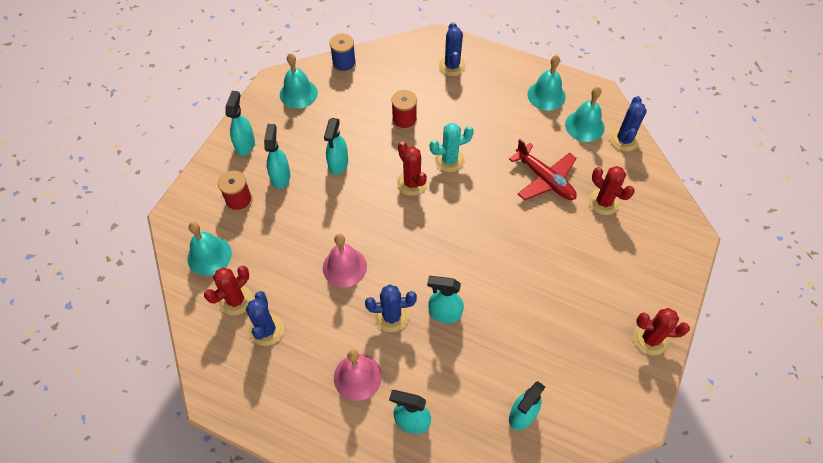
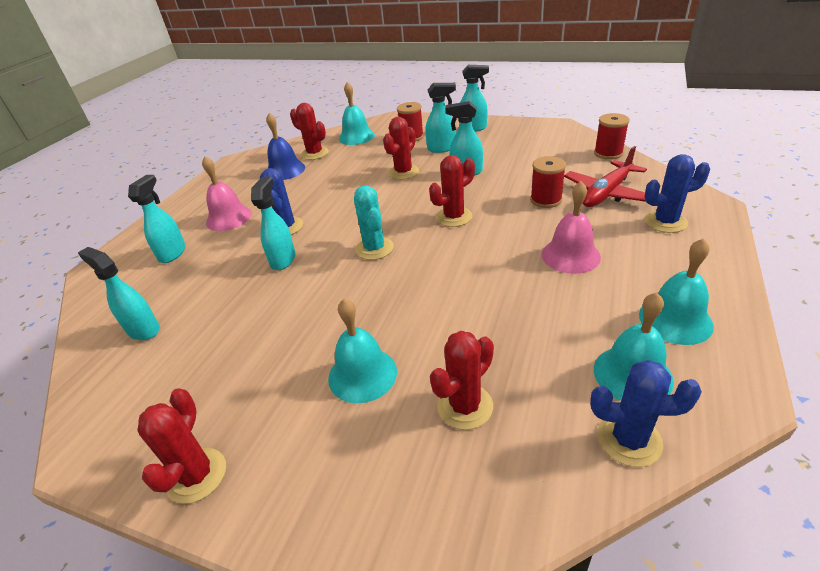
camera: 90 degrees right, 20 degrees down
(267, 330) = (285, 170): blue cactus -> blue bell
(298, 93) = (549, 138): turquoise bell -> turquoise bell (362, 374)
(318, 214) = (403, 172): none -> red cactus
(344, 64) = (608, 153): blue spool -> red spool
(344, 267) = (344, 194): pink bell -> pink bell (570, 255)
(449, 160) = (497, 239): turquoise cactus -> turquoise cactus (374, 248)
(545, 179) = (493, 329): red plane -> red plane (606, 193)

